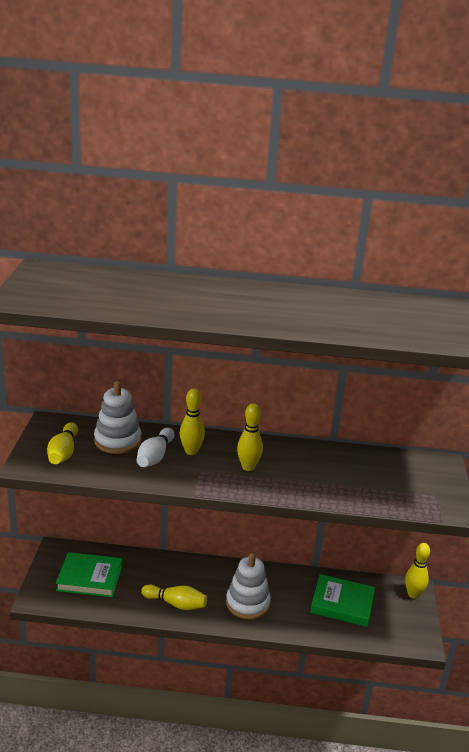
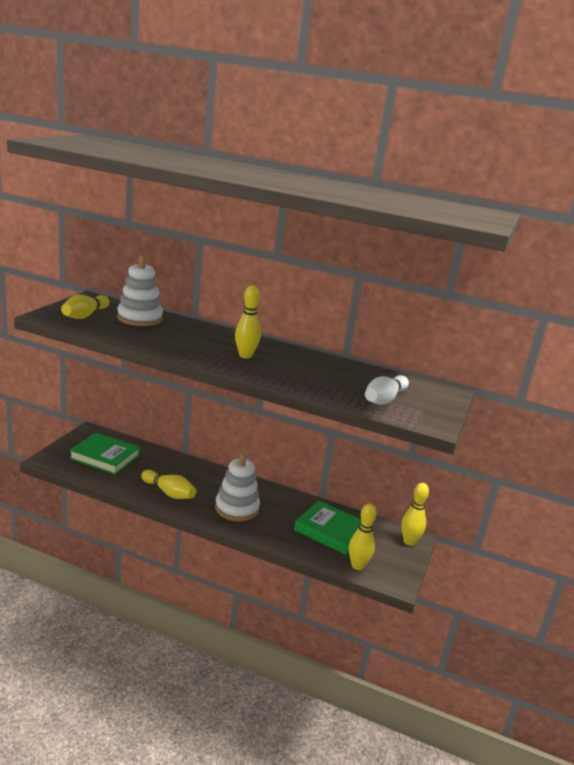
camera: 15 degrees right, 5 degrees down
(155, 456) = (164, 333): white bowling pin -> white bowling pin (384, 399)
(191, 451) = (200, 337): yellow bowling pin -> yellow bowling pin (357, 566)

